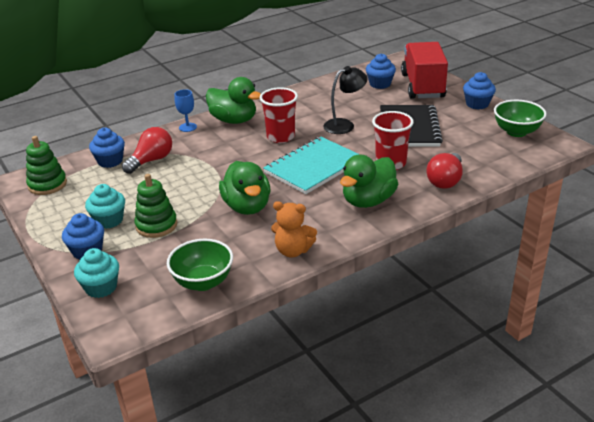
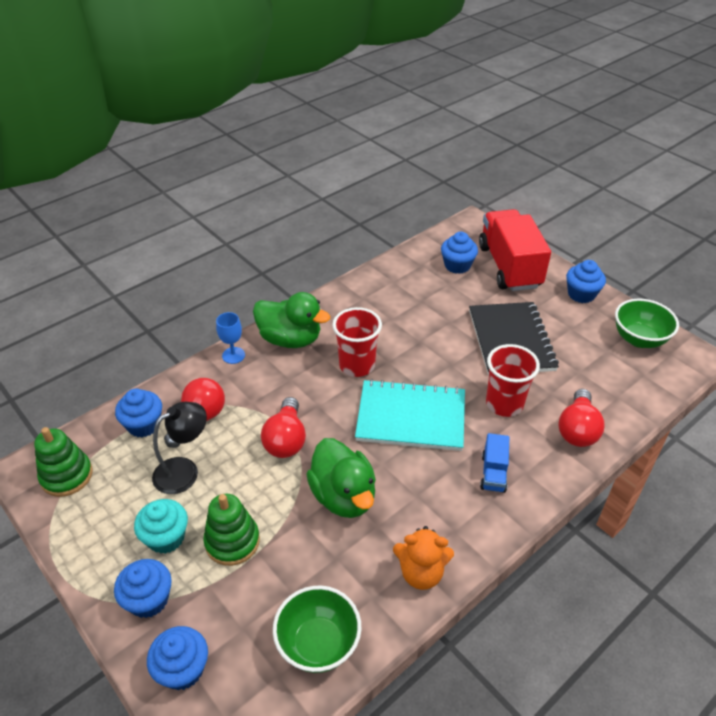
camera: 10 degrees left, 10 degrees up
(101, 287) = (183, 669): turquoise cupcake -> blue cupcake
(213, 174) = (286, 439): none -> red light bulb
(313, 167) = (411, 417): turquoise notebook -> turquoise notebook turned 60 degrees clockwise
(344, 125) = (431, 339): black lamp -> black lamp (184, 470)
(368, 201) = (493, 473): green duck -> blue truck

